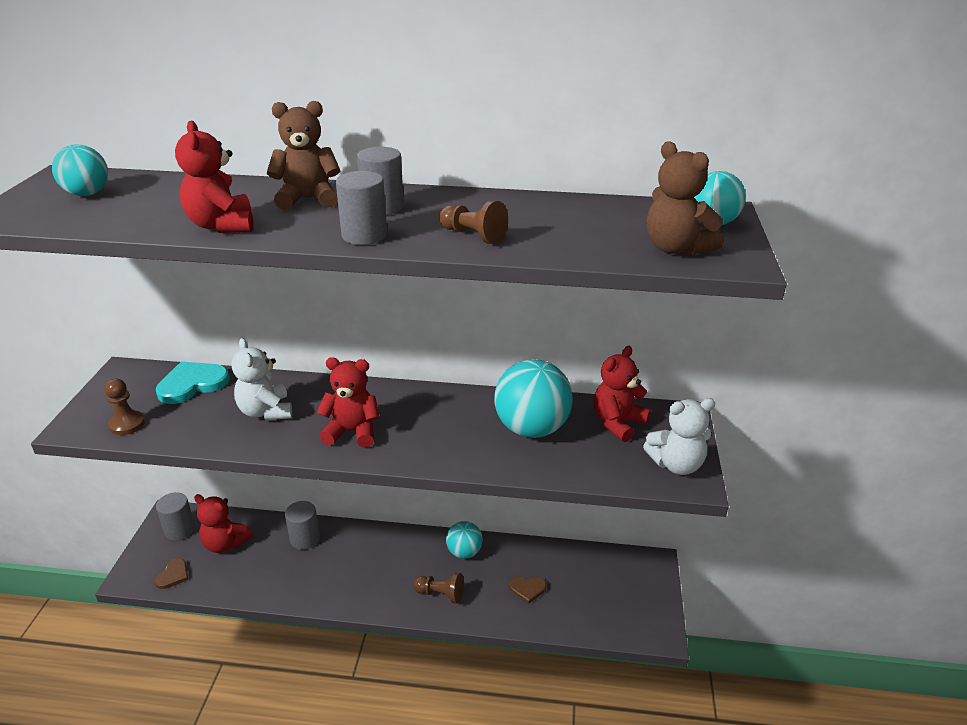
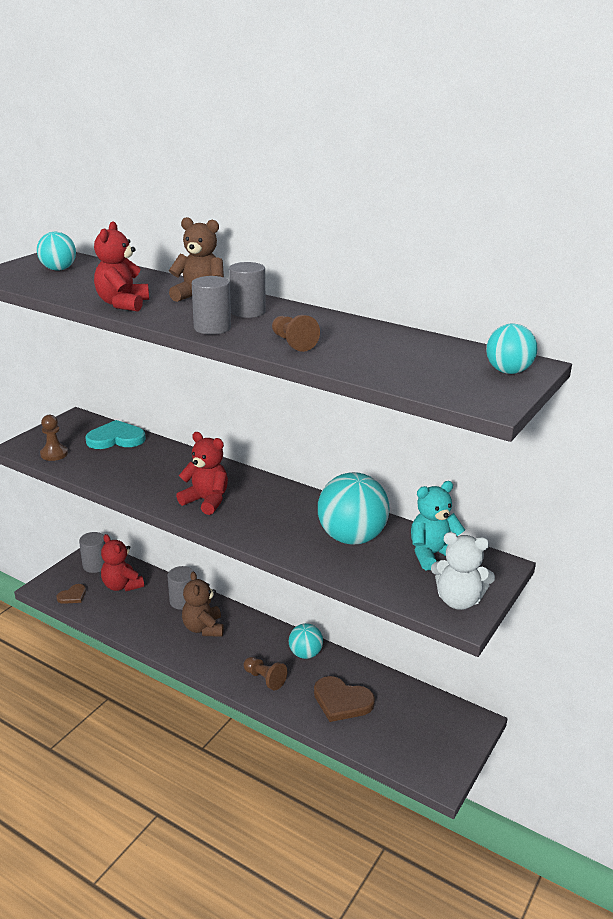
camera: 25 degrees right, 5 degrees down
(266, 411) = (153, 470): white teddy bear -> none
(527, 589) = (342, 701): brown heart -> brown heart, size x1.77
(617, 423) = (432, 554): red teddy bear -> turquoise teddy bear
(675, 248) = (448, 383): brown teddy bear -> brown teddy bear (203, 628)

